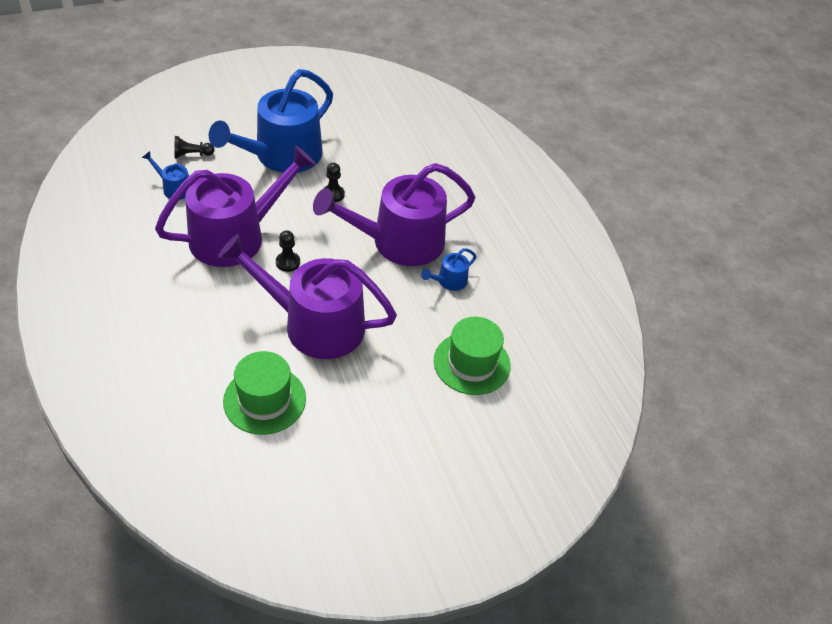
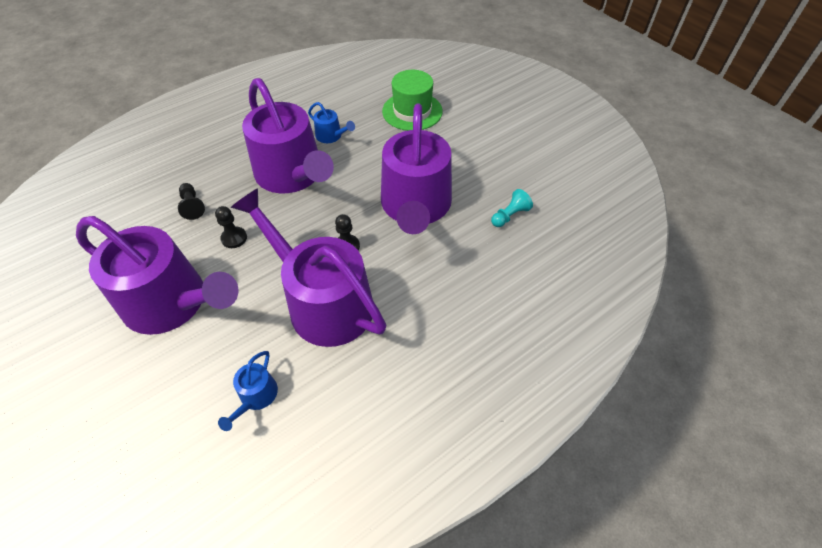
camera: 100 degrees left, 5 degrees up
(192, 155) = (183, 403): black pawn -> black pawn (192, 206)
(264, 400) = (509, 215): green hat -> turquoise pawn
(282, 156) = (172, 302): blue watering can -> purple watering can

